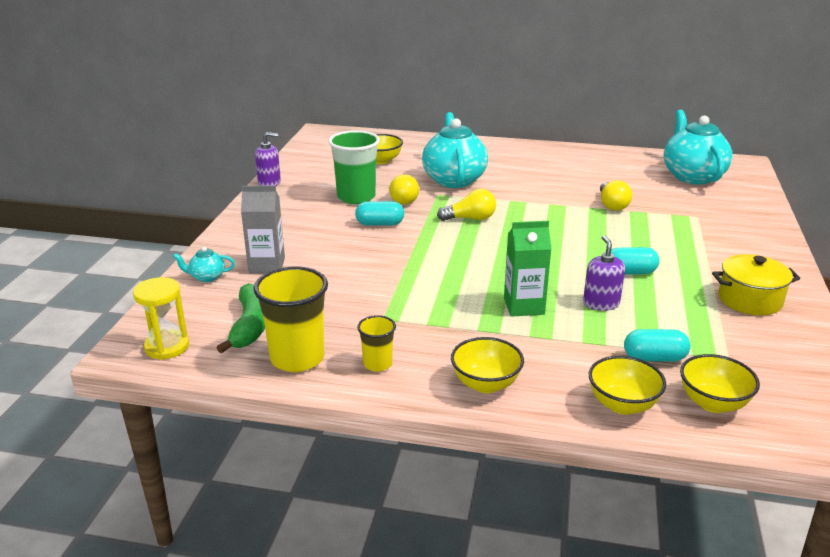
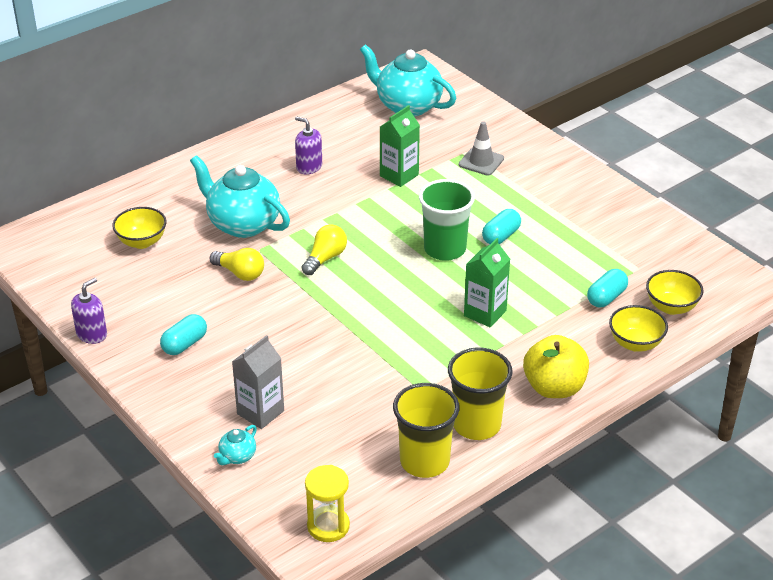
camera: 50 degrees left, 10 degrees up
(250, 326) = (350, 466): green banana -> none
(356, 197) = (199, 297): green cup -> green cup (445, 249)
(377, 364) = (476, 425): yellow cup -> yellow cup, size x1.88
(380, 224) = (269, 311): turquoise capsule -> turquoise capsule (184, 344)
(485, 384) = (554, 388): yellow bowl -> yellow apple
(601, 303) = (523, 276): purple soap dispenser -> purple soap dispenser (309, 167)
(612, 205) = (399, 175): yellow light bulb -> green carton
(697, 226) = (481, 162): none -> grey traffic cone
(749, 300) = (593, 212): yellow pot -> none

